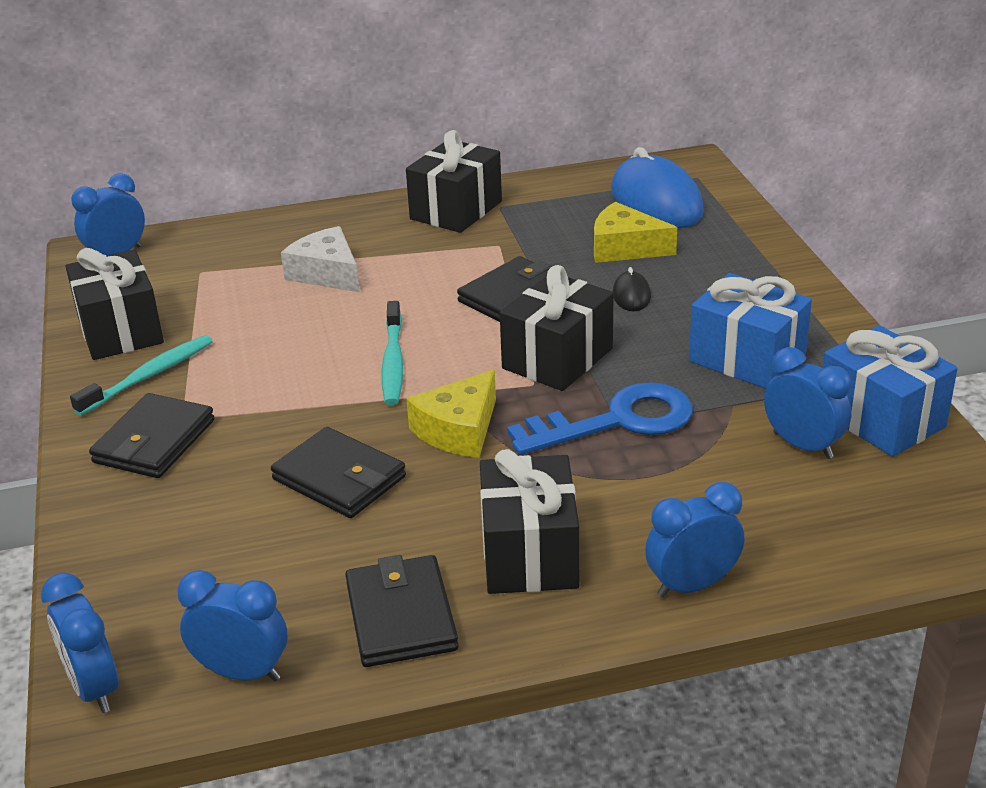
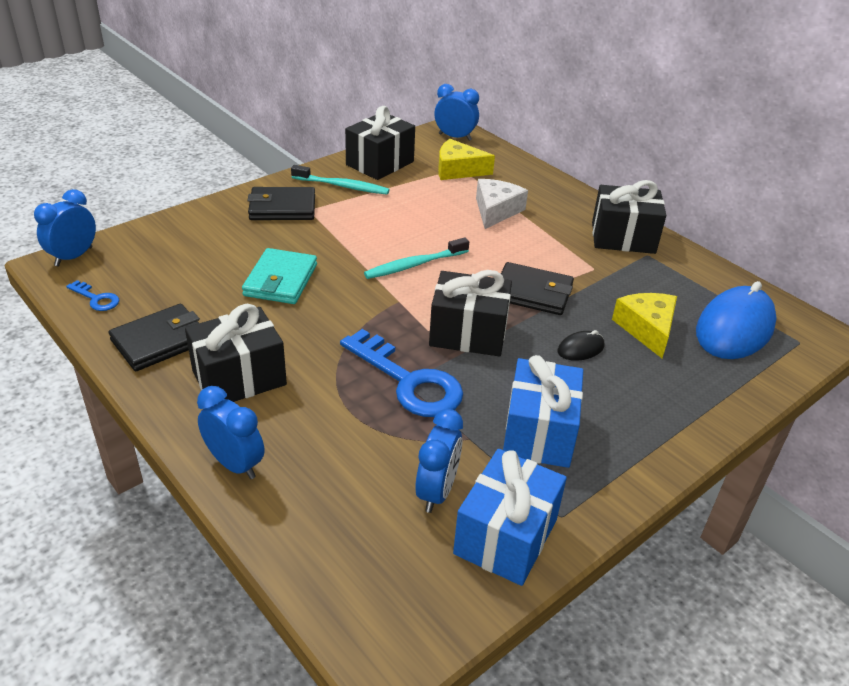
camera: 60 degrees right, 5 degrees up
(242, 672) = (96, 299): blue clock -> blue key
(339, 478) = (281, 280): black wallet -> turquoise wallet
(458, 430) = (356, 312): yellow cheese -> yellow cheese (458, 170)

